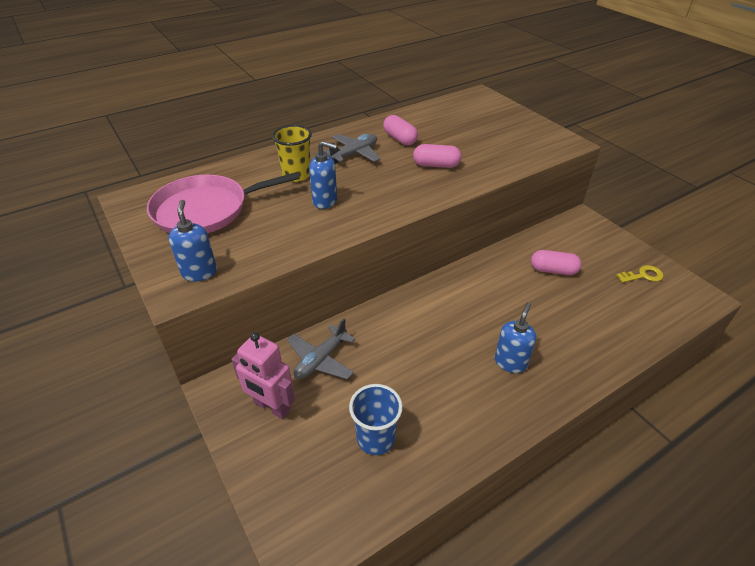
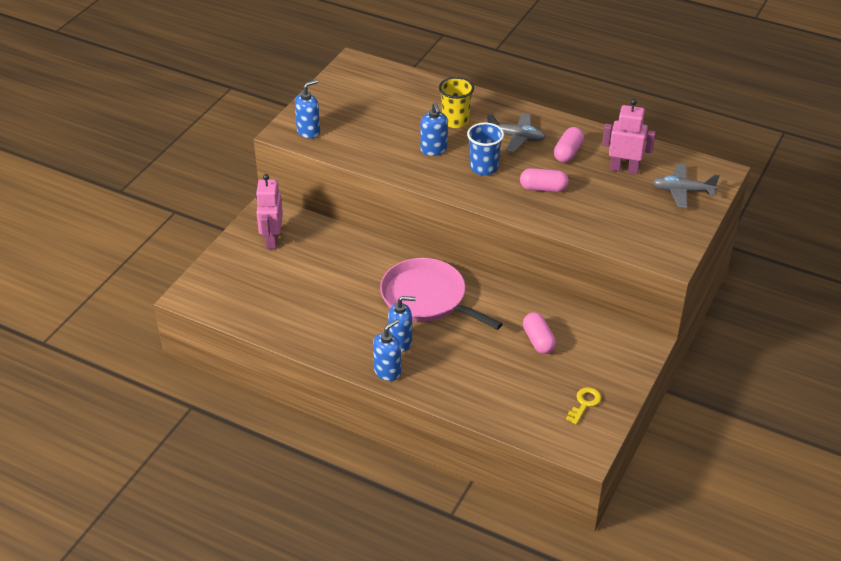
camera: 60 degrees right, 0 degrees up
(206, 210) = (372, 101): pink pan -> pink pan (427, 298)
(321, 359) = (327, 244): grey plane -> grey plane (682, 191)
(375, 438) = (282, 296): blue cup -> blue cup (484, 168)
(436, 165) = (543, 188): pink capsule -> pink capsule turned 60 degrees counterclockwise
(443, 124) = (624, 169): none -> pink robot
(550, 391) = (387, 371): none -> blue soap dispenser
(643, 275) = (584, 403): yellow key -> yellow key turned 105 degrees counterclockwise

